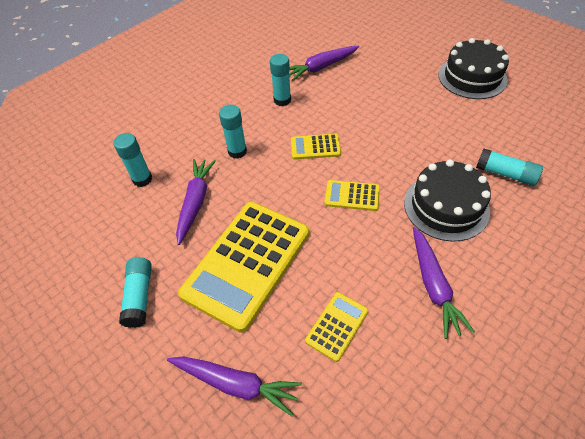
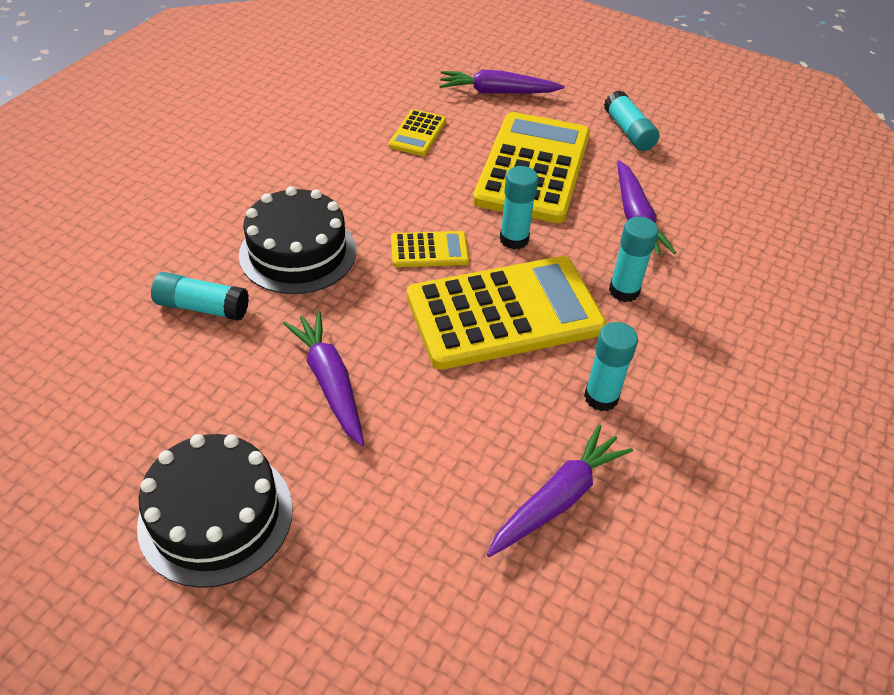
camera: 160 degrees right, 5 degrees down
(142, 179) = (730, 236): turquoise glue stick -> turquoise glue stick (514, 239)
(315, 147) = (504, 313): yellow calculator -> yellow calculator, size x2.22
(433, 285) = (319, 173): purple carrot -> purple carrot (330, 382)

